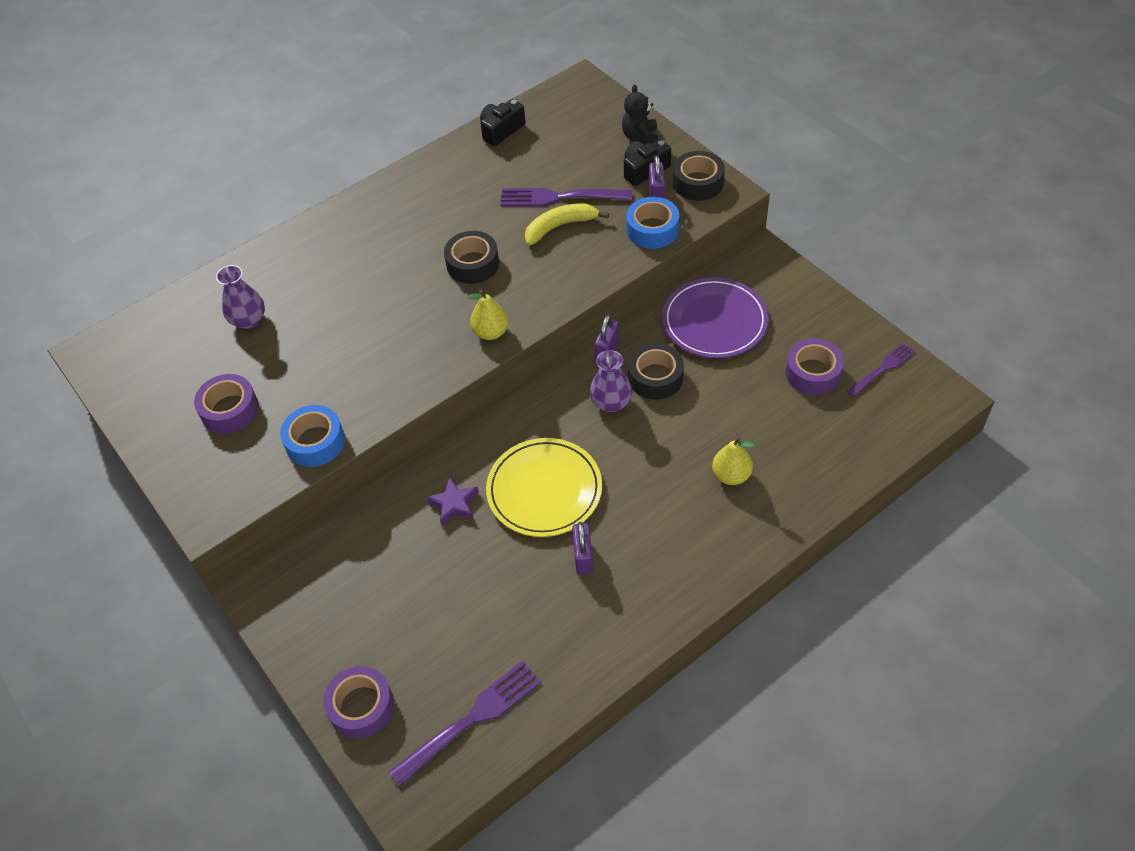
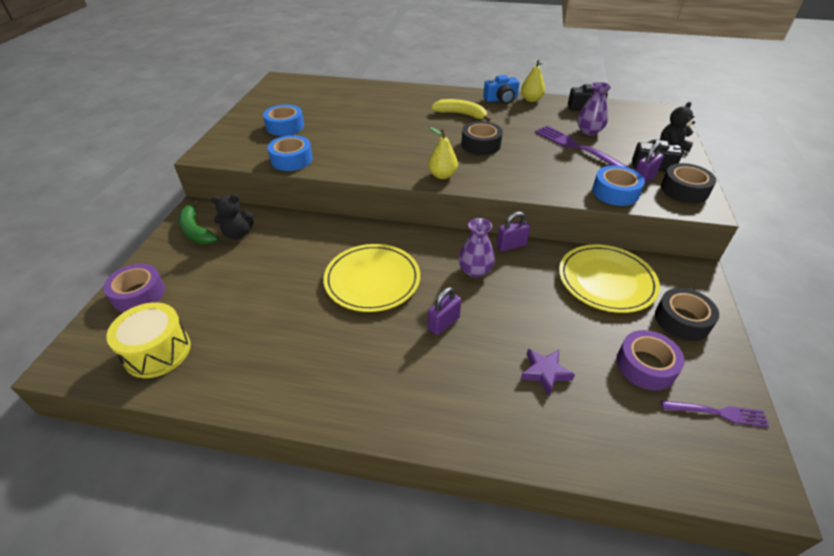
camera: 45 degrees right, 10 degrees down
(230, 410) = (285, 126): purple tape -> blue tape
(248, 320) = (348, 104): purple vase -> purple vase (589, 131)
(298, 607) = (196, 230): none -> green banana
(348, 569) = (237, 234): none -> black teddy bear
(407, 182) = (501, 99): none -> blue camera
(454, 504) = (322, 248): purple star -> purple star (545, 372)
(471, 719) = (157, 352): purple fork -> yellow drum
(560, 226) = (556, 158): yellow banana -> yellow banana (461, 114)
(583, 557) = (336, 331): purple padlock -> purple padlock (443, 323)
(655, 377) = (521, 279): black tape -> black tape (682, 320)
(714, 321) = (606, 281): purple plate -> yellow plate
(731, 475) = (492, 373): yellow pear -> yellow pear (531, 99)

